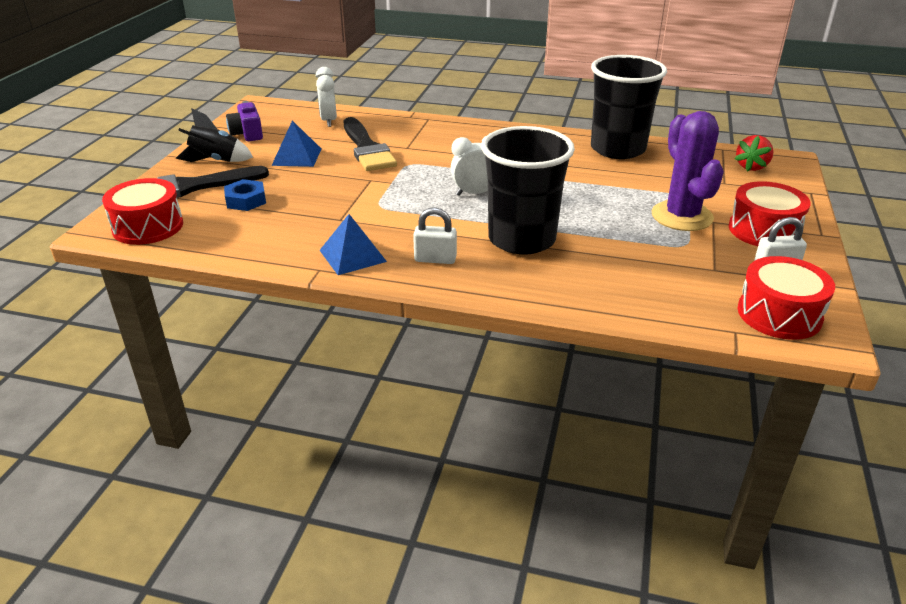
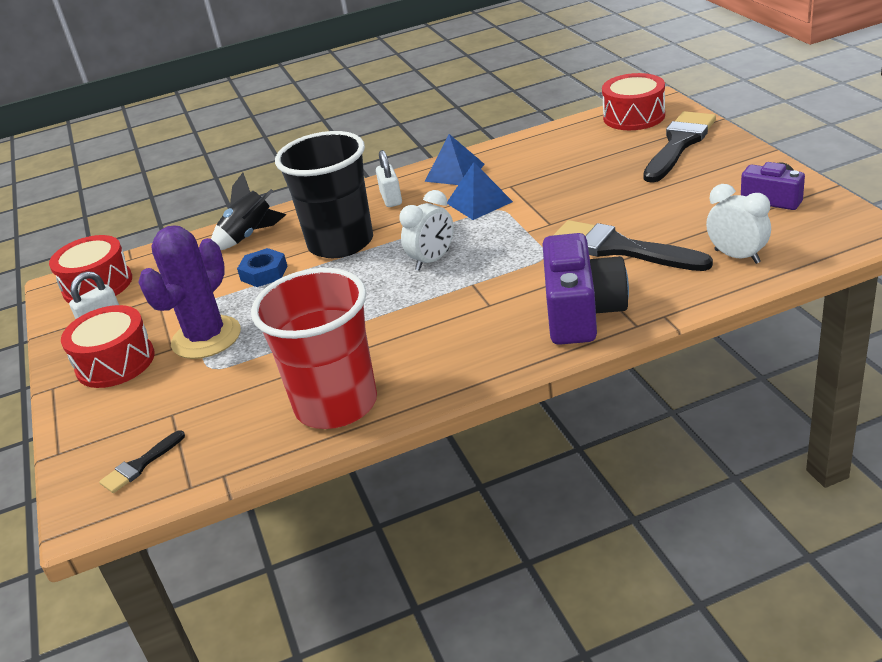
camera: 150 degrees right, 0 degrees up
(215, 161) = (722, 166): black rocket -> black rocket (249, 236)
(246, 200) = (612, 159): blue nut -> blue nut (264, 273)
(296, 157) = (664, 206): blue pyramid -> blue pyramid (479, 202)
(435, 259) = (391, 199): white padlock -> white padlock turned 75 degrees counterclockwise
(442, 132) = (581, 312): none -> purple camera
(617, 149) = (336, 404): black cup -> red cup
(682, 216) = (206, 338): purple cactus -> purple cactus turned 75 degrees clockwise
(751, 167) = (140, 465): red strawberry -> black brush

